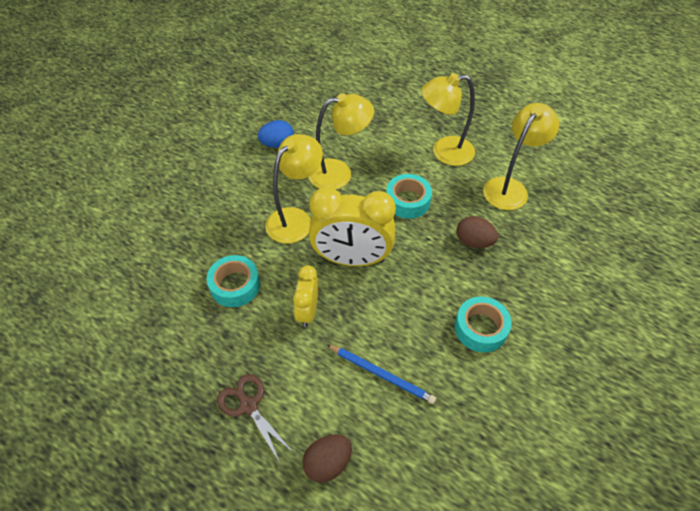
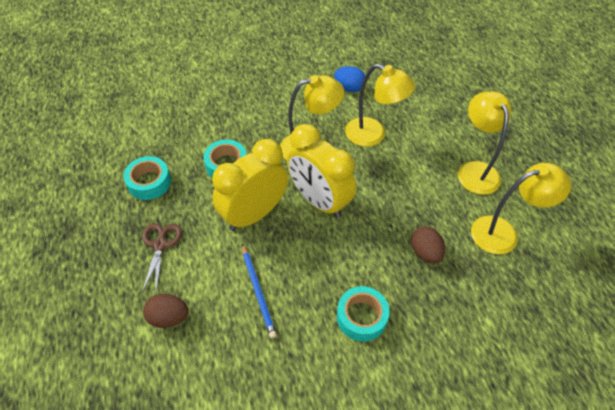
camera: 40 degrees right, 0 degrees up
(308, 311) = (254, 214): yellow clock -> yellow clock, size x1.84
(407, 201) = (404, 188): turquoise tape -> turquoise tape (149, 182)
(444, 152) = (475, 170): yellow lamp -> yellow lamp turned 45 degrees clockwise

